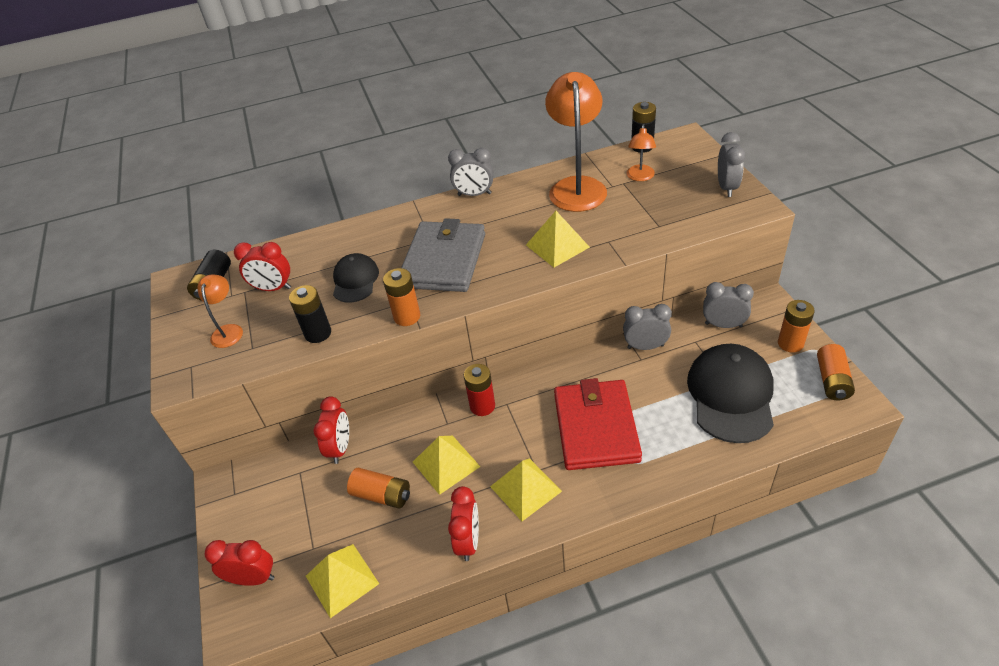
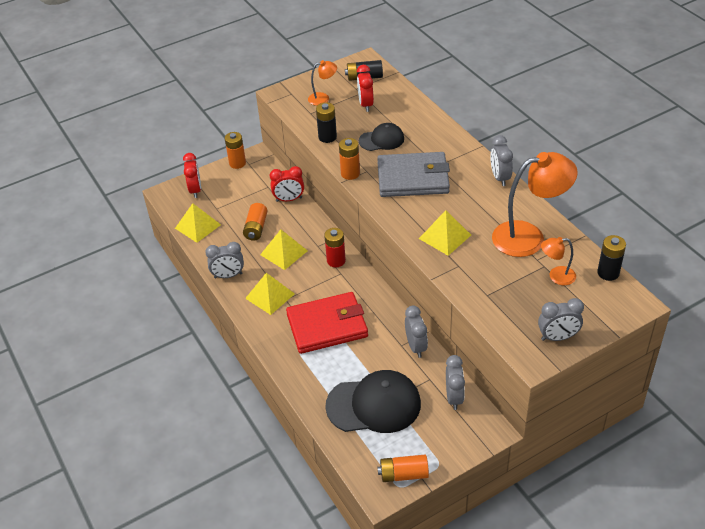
camera: 75 degrees right, 0 degrees up
(468, 541) = (228, 275): red clock -> grey clock
(790, 343) = (442, 445): orange battery -> orange battery (237, 163)

